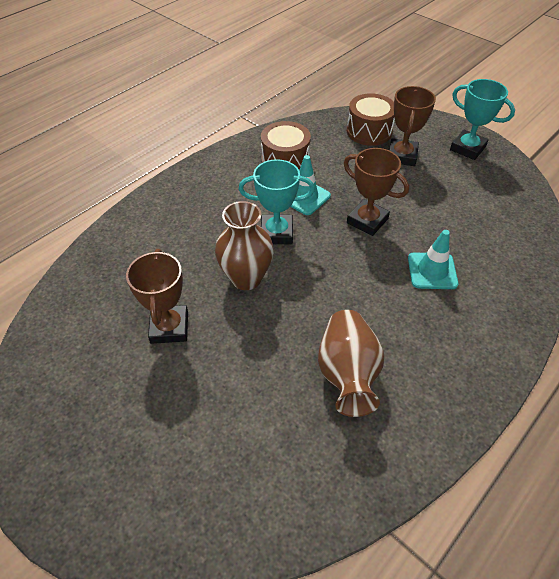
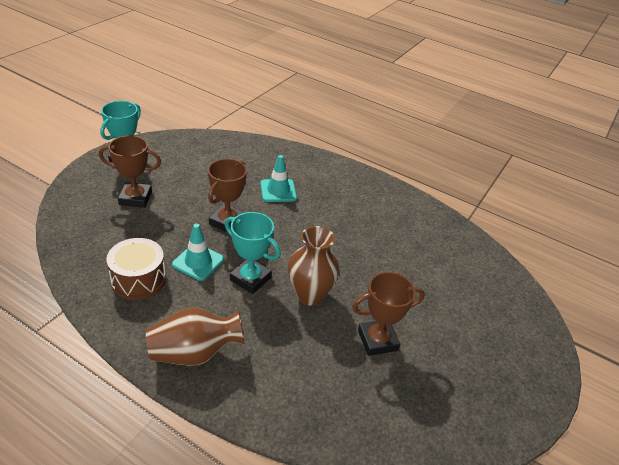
camera: 105 degrees left, 10 degrees down
(276, 233) = (250, 279): turquoise trophy -> turquoise trophy turned 45 degrees counterclockwise
(347, 374) = (380, 233): brown vase -> brown vase (194, 353)
(369, 131) = (91, 218): brown drum -> none

